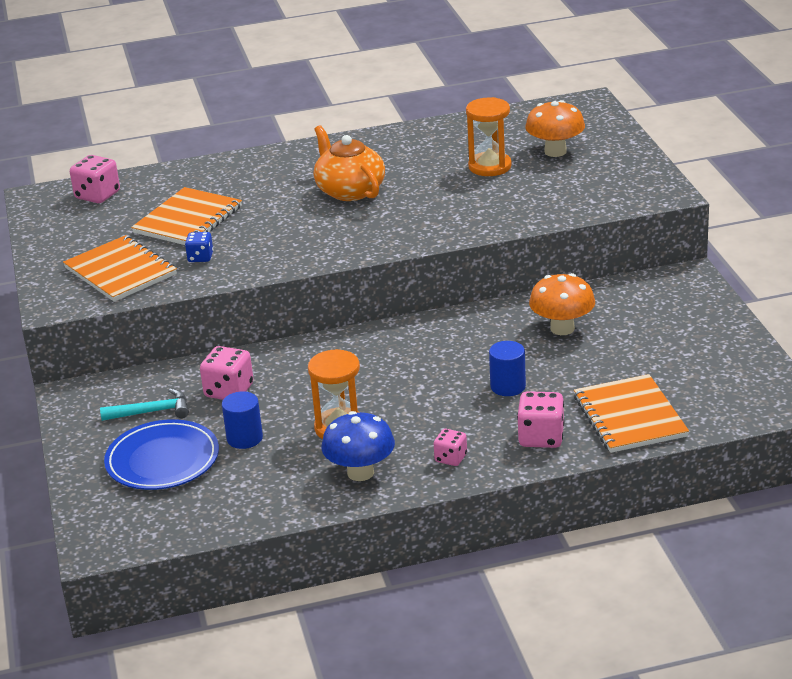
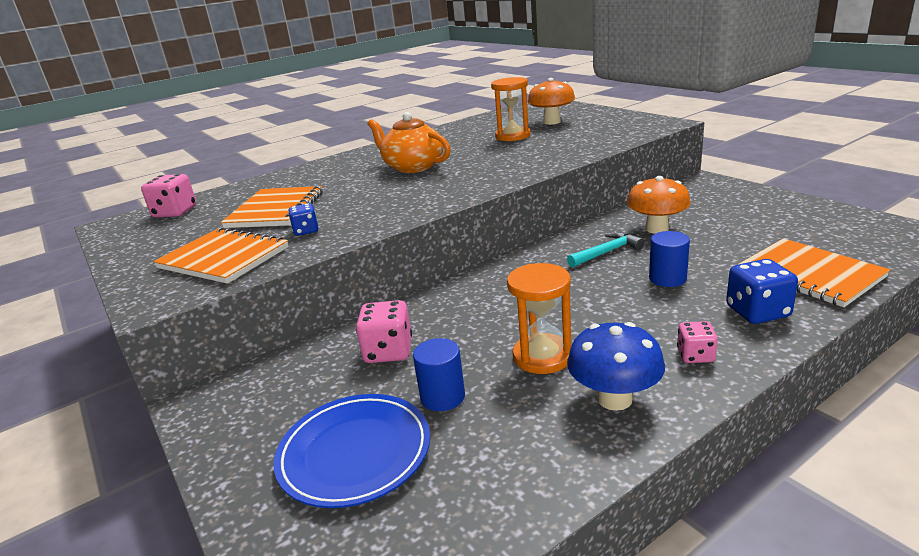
camera: 20 degrees left, 5 degrees down
(152, 412) = (309, 396): turquoise hammer -> turquoise hammer (607, 252)
(541, 437) = (757, 312): pink dice -> blue dice

